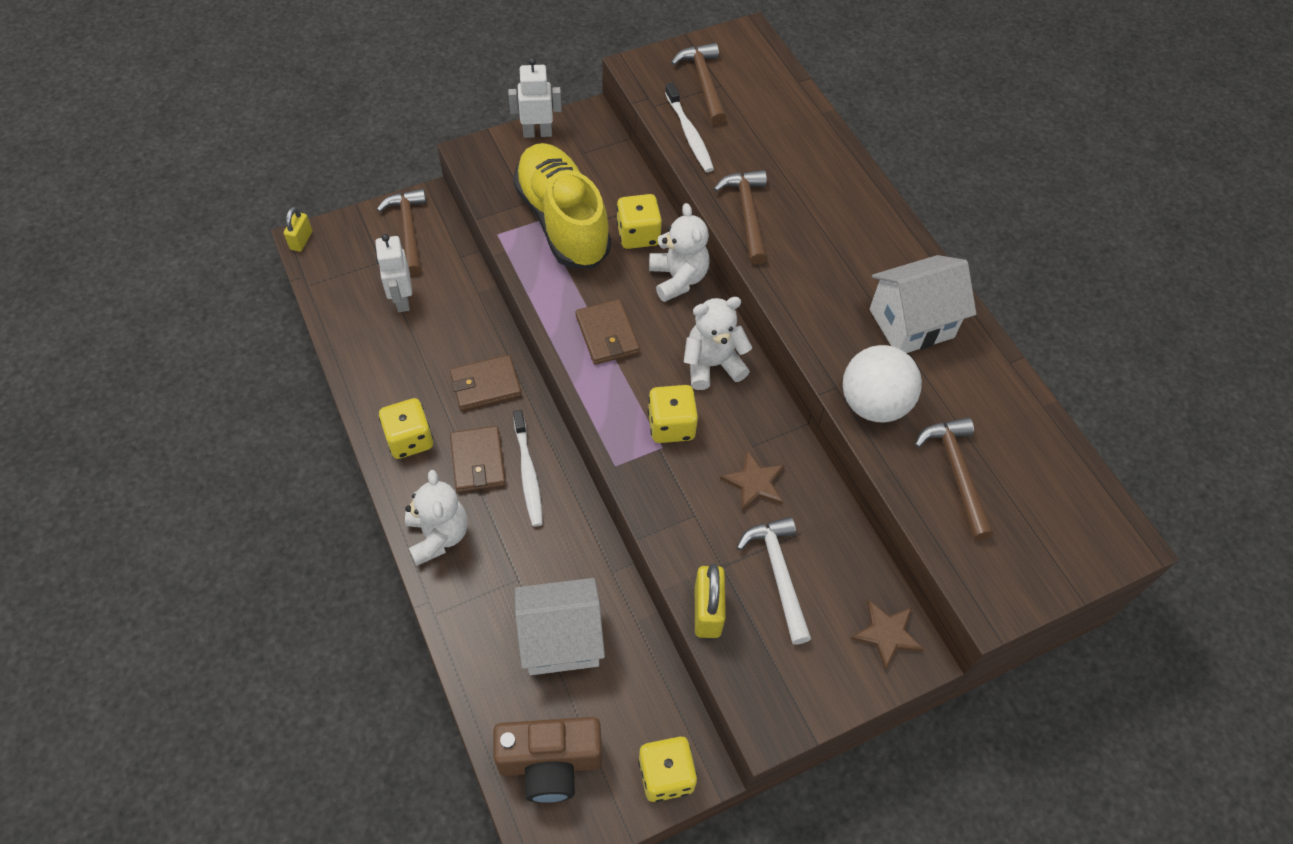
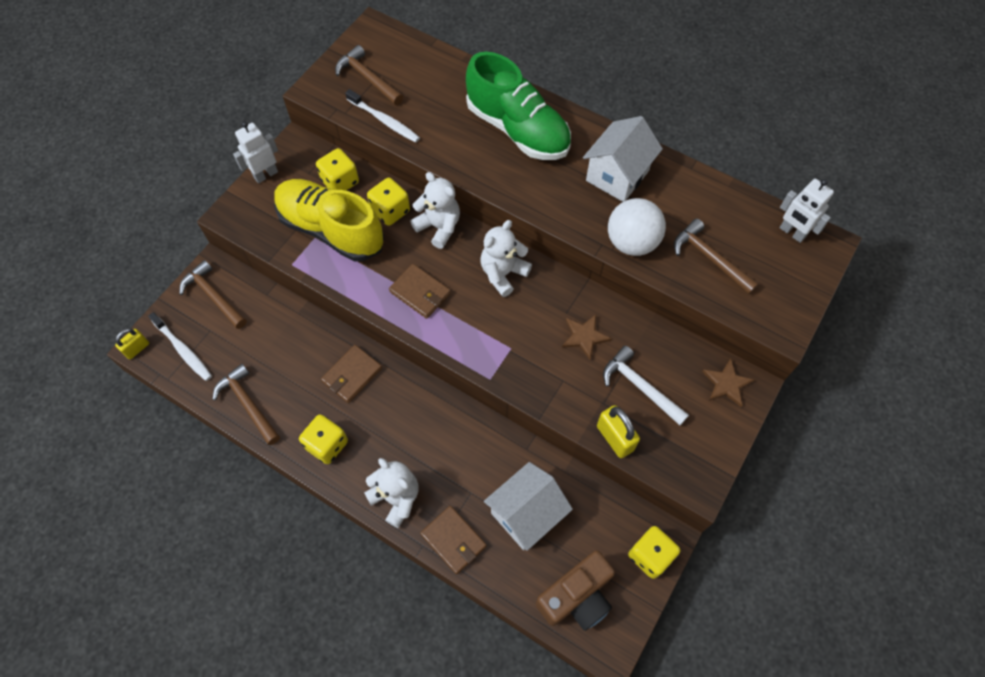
camera: 30 degrees left, 5 degrees up
(301, 240) = (137, 349): yellow padlock -> yellow padlock turned 60 degrees clockwise
(401, 300) = (247, 349): white robot -> white robot (792, 233)
(478, 461) = (385, 430): brown wallet -> brown wallet (453, 540)
(528, 473) = (425, 418): white toothbrush -> white toothbrush (183, 350)
(671, 425) = (506, 330): yellow dice -> yellow dice (340, 182)
(747, 214) = (464, 158): brown hammer -> brown hammer (248, 404)
(831, 215) = (518, 129): none -> green shoe

